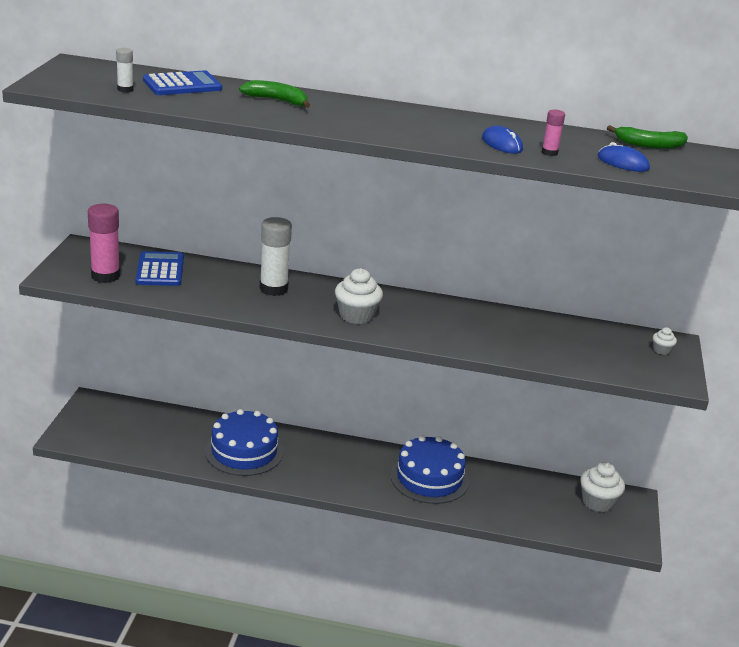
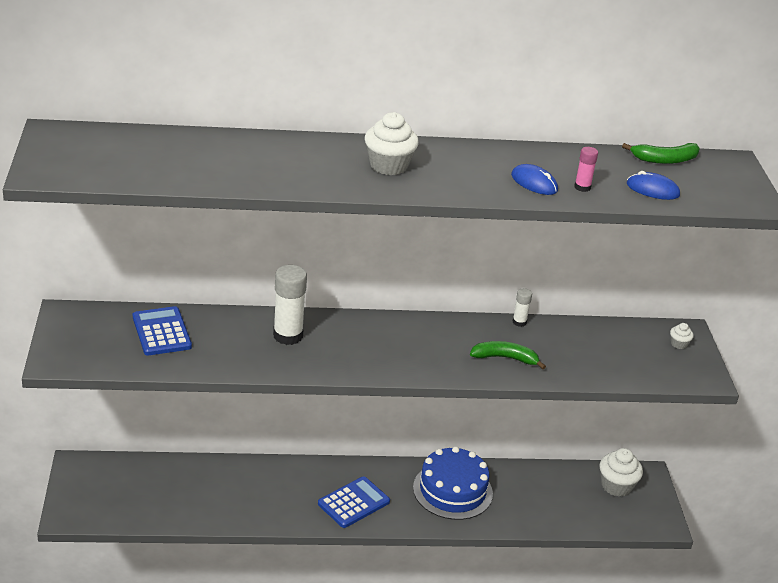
camera: 15 degrees left, 5 degrees up
(105, 276) = (108, 350): pink glue stick -> none
(125, 89) = (131, 166): white glue stick -> white glue stick (519, 322)
(182, 85) = (184, 148): blue calculator -> blue calculator (353, 503)
(244, 451) = (260, 495): blue cake -> none
(277, 100) = (291, 156): green banana -> green banana (505, 358)
(356, 315) = (383, 355): white cupcake -> white cupcake (389, 165)

